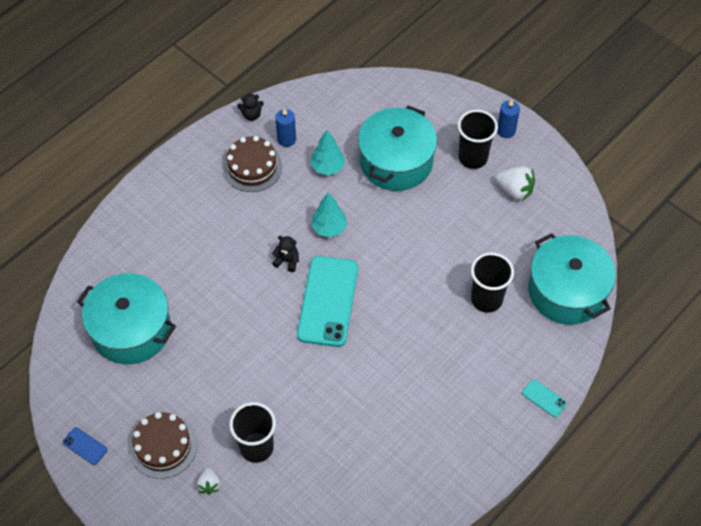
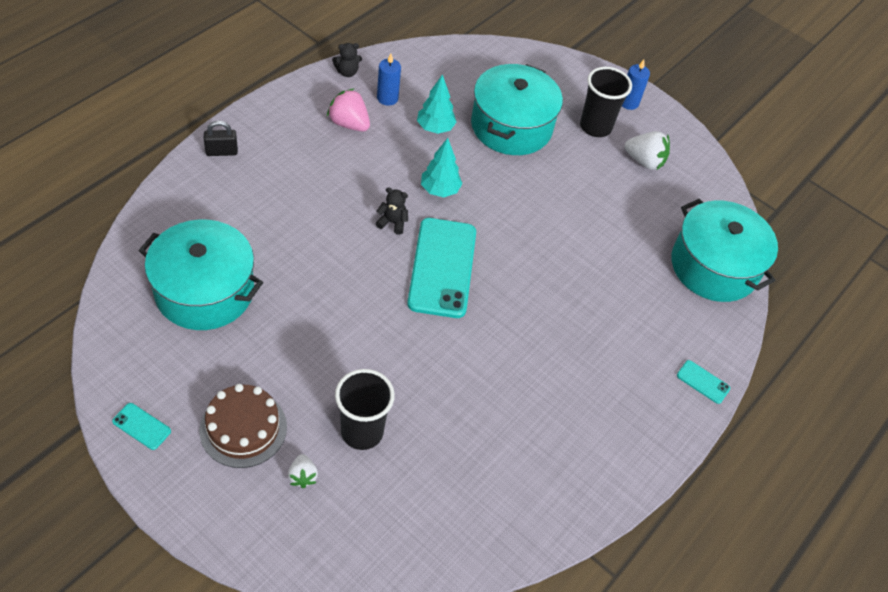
camera: 10 degrees left, 5 degrees down
(85, 446) = (141, 426): blue phone -> turquoise phone
(143, 200) = (221, 152): none -> black padlock
(252, 167) = (349, 124): brown cake -> pink strawberry
(486, 299) = (625, 272): black cup -> none

